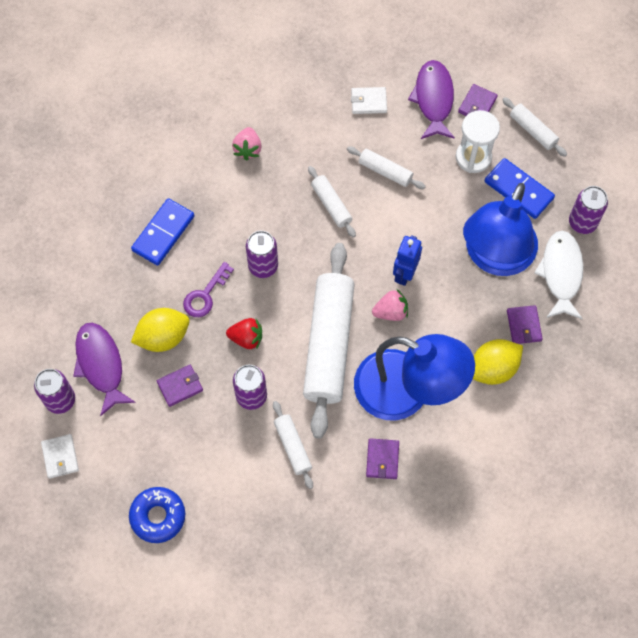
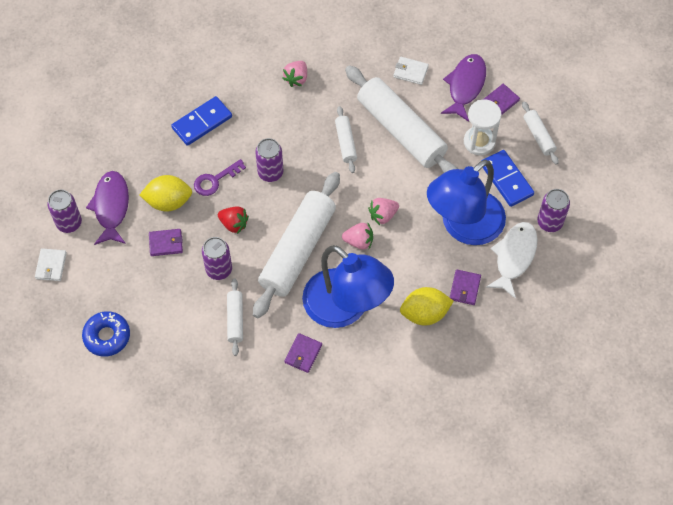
camera: 20 degrees right, 5 degrees down
(385, 171) = (401, 130): white rolling pin -> white rolling pin, size x2.19
(404, 273) = (383, 215): blue robot -> pink strawberry

